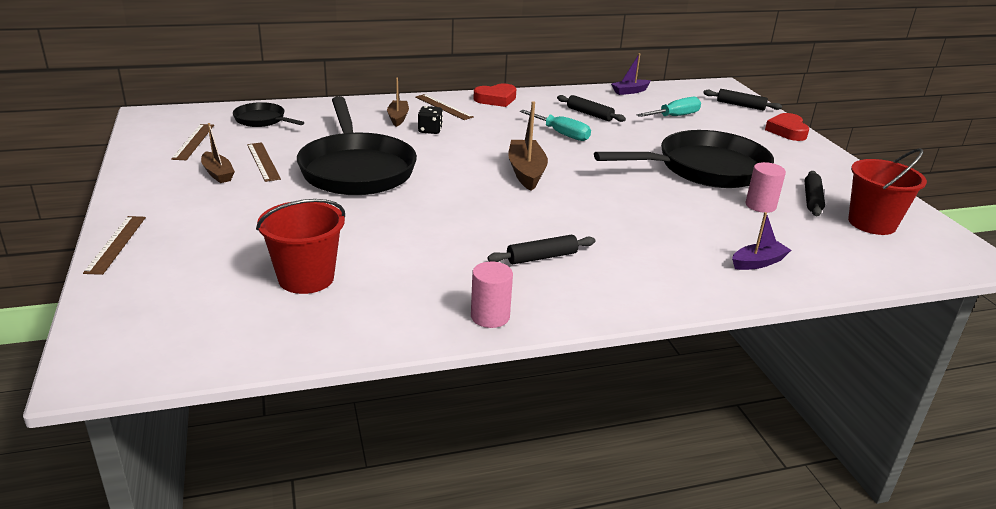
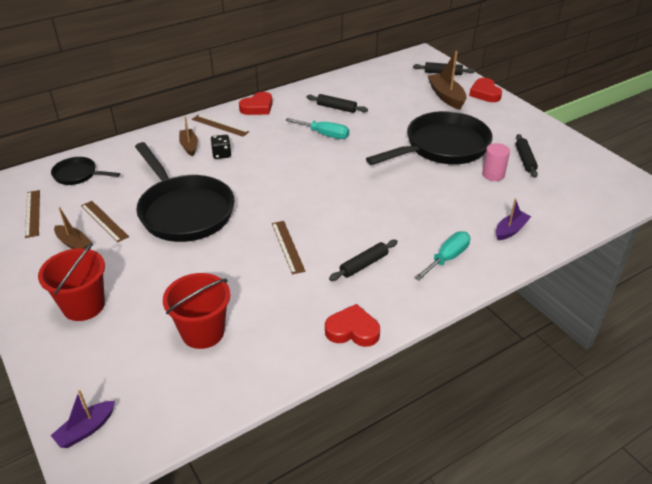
camera: 15 degrees left, 10 degrees up
(116, 244) = (33, 339): brown ruler -> brown ruler (287, 246)
(490, 316) = (352, 330): pink cylinder -> red heart
(526, 172) = (316, 182): brown boat -> brown boat (446, 97)
(630, 91) = (356, 75): purple boat -> purple boat (86, 429)
(675, 116) = (400, 96): turquoise screwdriver -> turquoise screwdriver (447, 258)
(872, 223) = (570, 173): red bucket -> red bucket (83, 305)

